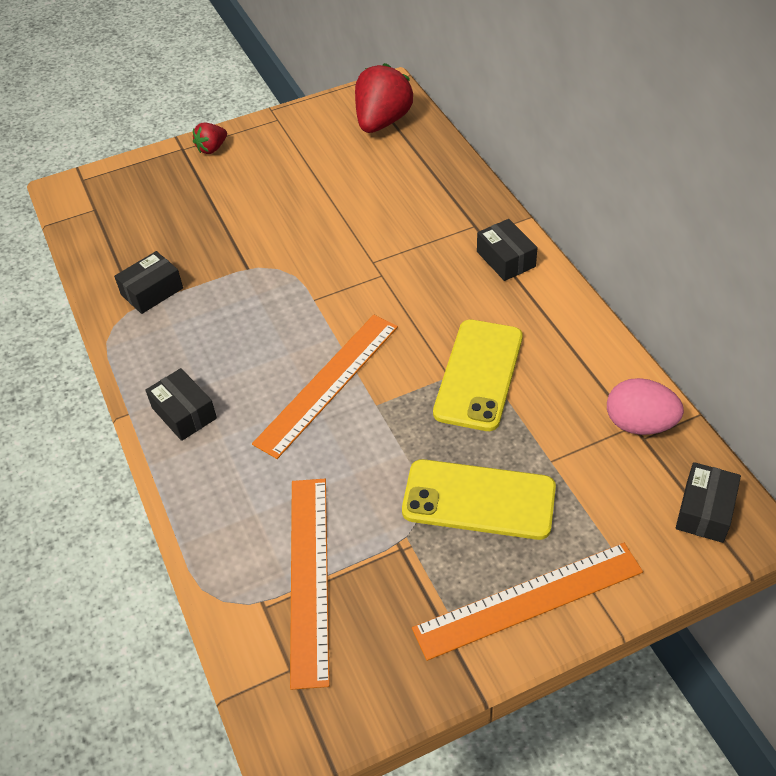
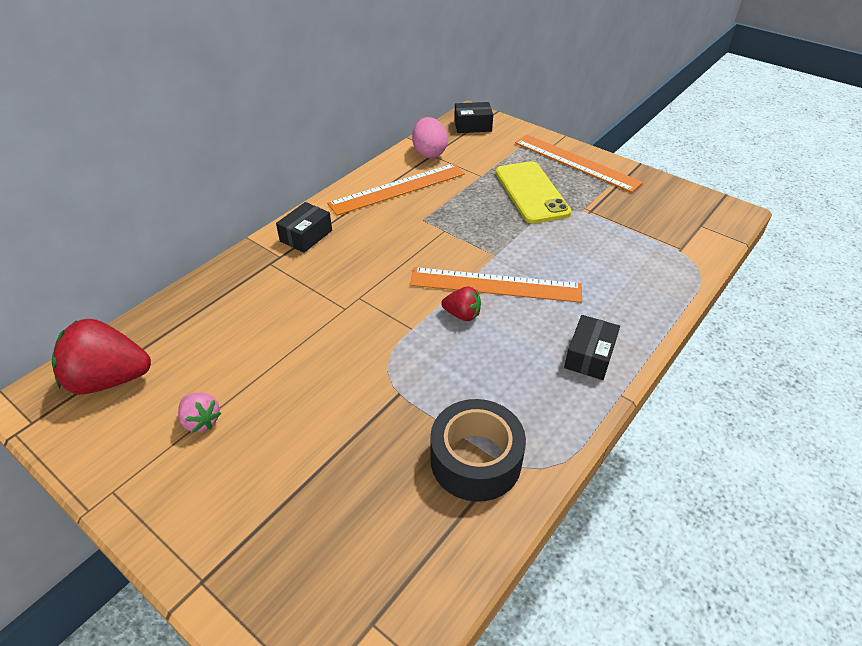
camera: 120 degrees left, 5 degrees down
(152, 291) = (475, 460): black box -> black tape
(212, 148) = (194, 539): red strawberry -> red strawberry (462, 315)
(305, 161) = (201, 421): none -> pink strawberry
(309, 577) = (644, 238): orange ruler -> orange ruler (398, 189)
(479, 375) = (434, 218): yellow phone -> none

